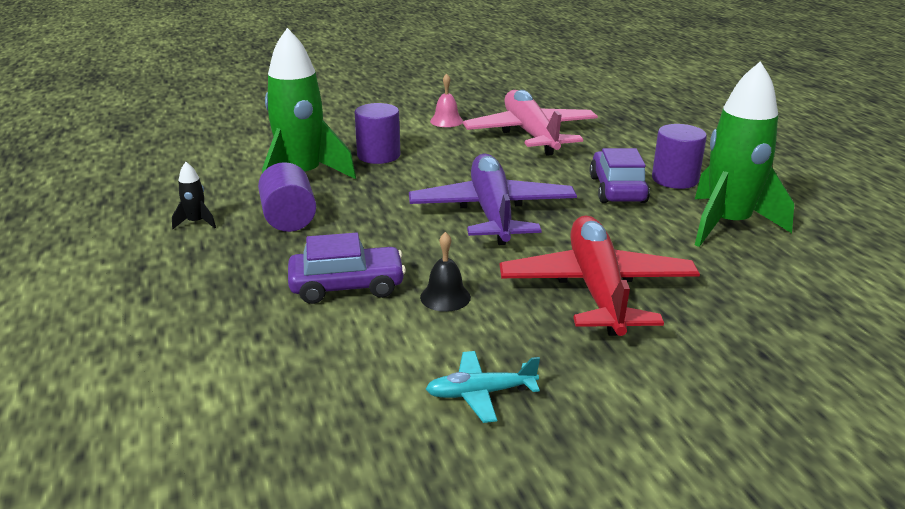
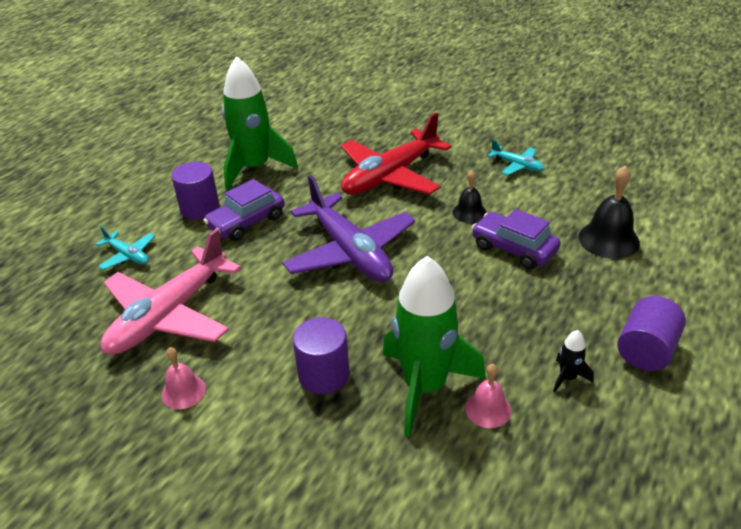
camera: 130 degrees left, 10 degrees up
(243, 186) = (488, 409): none -> pink bell
(246, 350) = (608, 239): none -> black bell
(289, 219) = (490, 333): purple cylinder -> purple cylinder (646, 350)
(492, 212) = (350, 252): purple plane -> purple plane turned 75 degrees counterclockwise
(634, 140) = (128, 255): none -> turquoise plane

